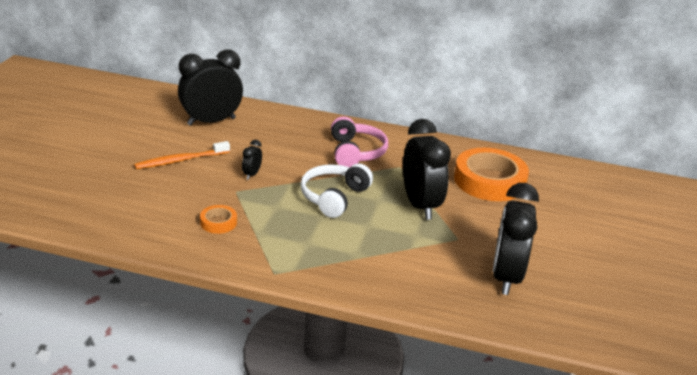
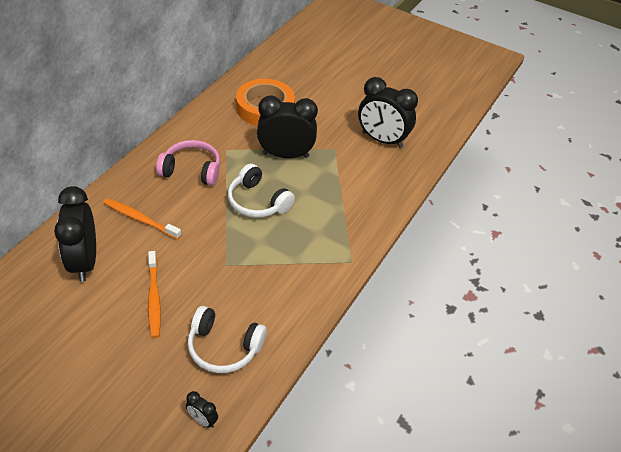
camera: 75 degrees left, 15 degrees up
(132, 206) = (224, 347): none -> white headphones
(218, 222) = (272, 285): orange tape -> none
(252, 174) = (201, 248): black clock -> black clock (203, 420)
(274, 137) = (140, 219): none -> orange toothbrush

